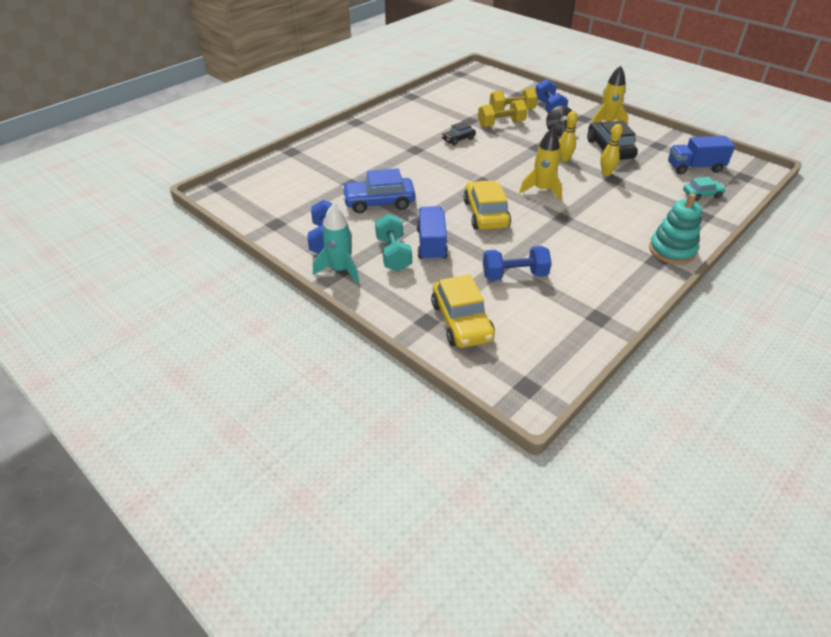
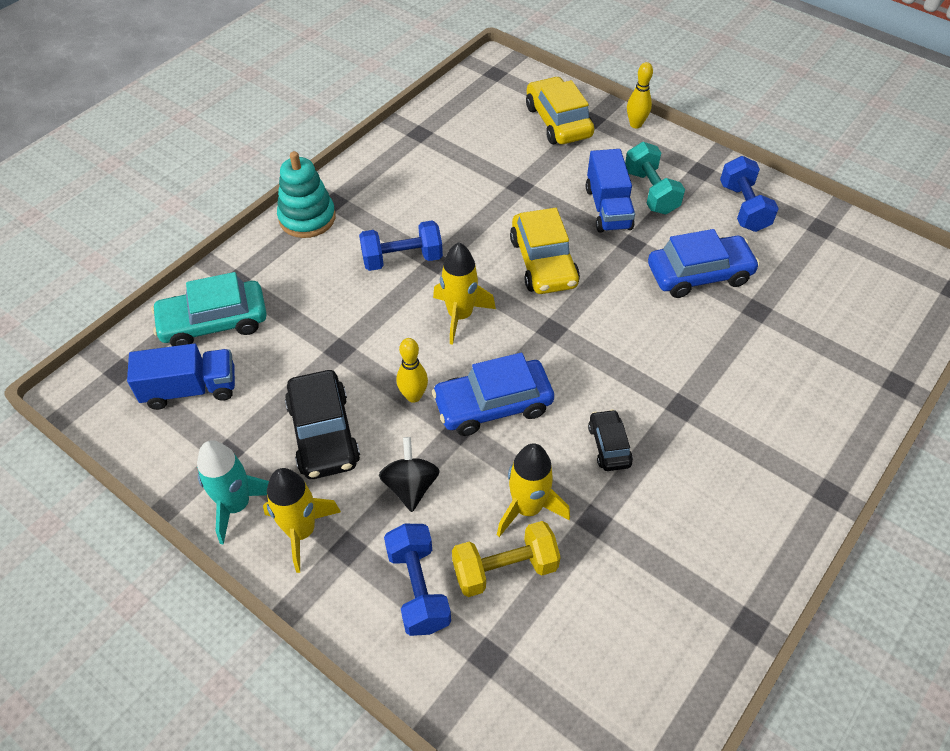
camera: 175 degrees right, 10 degrees up
(340, 270) = (704, 168): turquoise rocket -> turquoise rocket (237, 505)
(458, 139) = (609, 445): black car -> black car turned 60 degrees counterclockwise
(501, 124) = (527, 508): yellow dumbbell -> yellow rocket
(514, 275) = (504, 173): blue dumbbell -> blue dumbbell (402, 259)
(519, 154) = (493, 405): none -> blue car
(606, 173) = (349, 363): yellow bowling pin -> yellow bowling pin (635, 124)
(702, 194) = (214, 322): turquoise car -> turquoise car, size x1.80

